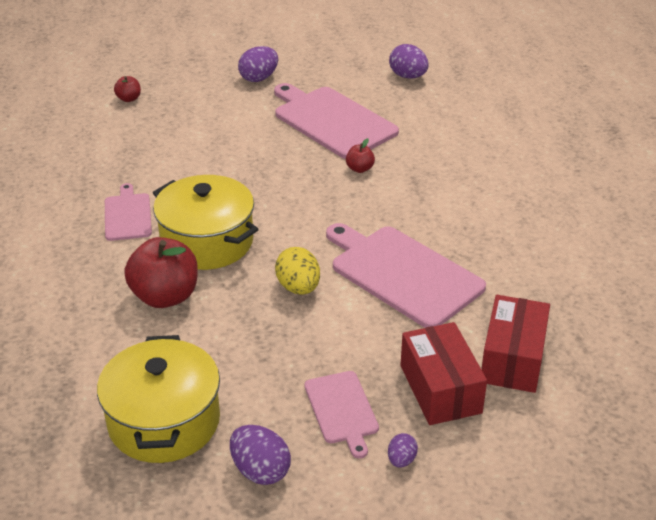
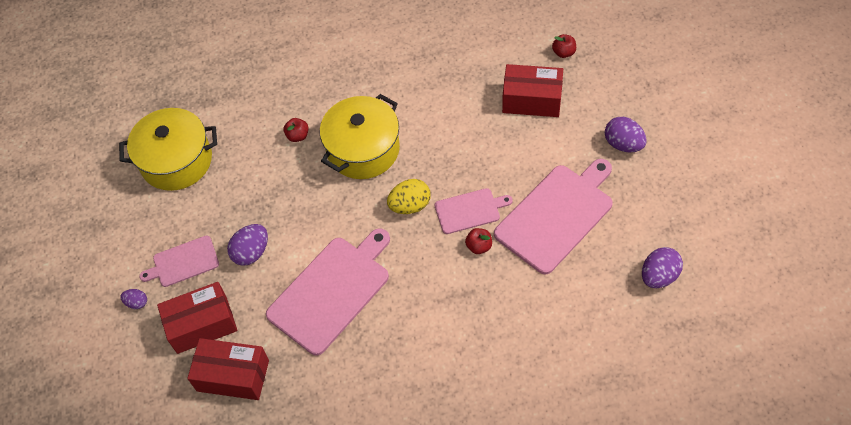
camera: 90 degrees right, 20 degrees up
(127, 215) = (392, 91): pink cutting board -> pink cutting board (469, 210)
(165, 296) = (298, 136): red apple -> red apple, size x0.47
(183, 122) = (532, 100): none -> red box
(260, 470) = (133, 221): purple egg -> purple egg (251, 252)
(298, 288) = (311, 219): yellow egg -> yellow egg (410, 205)

